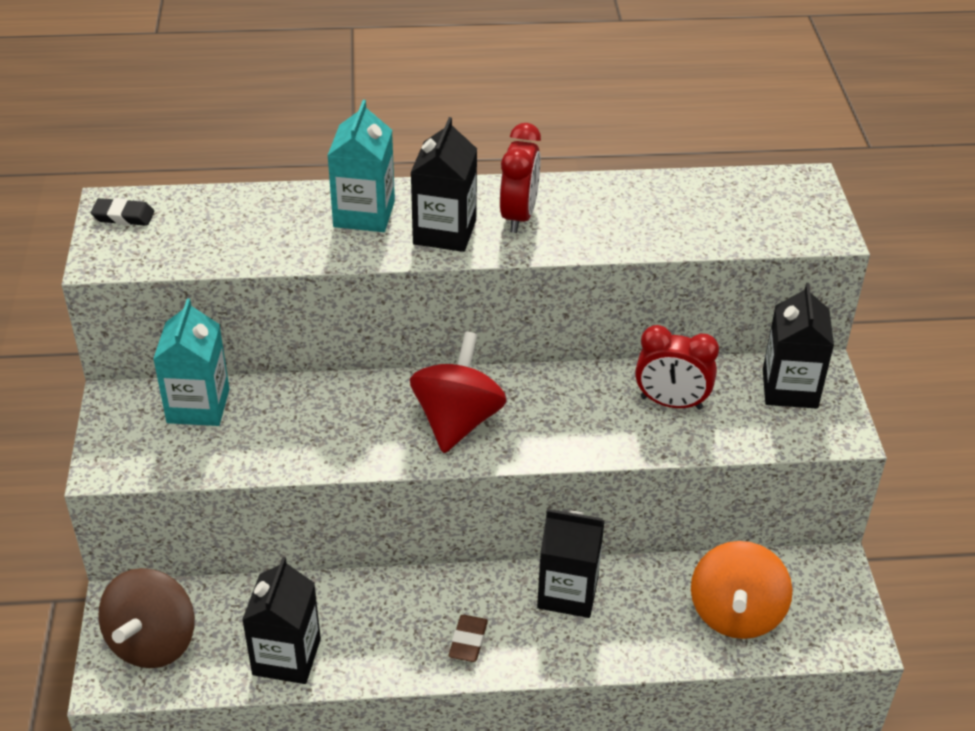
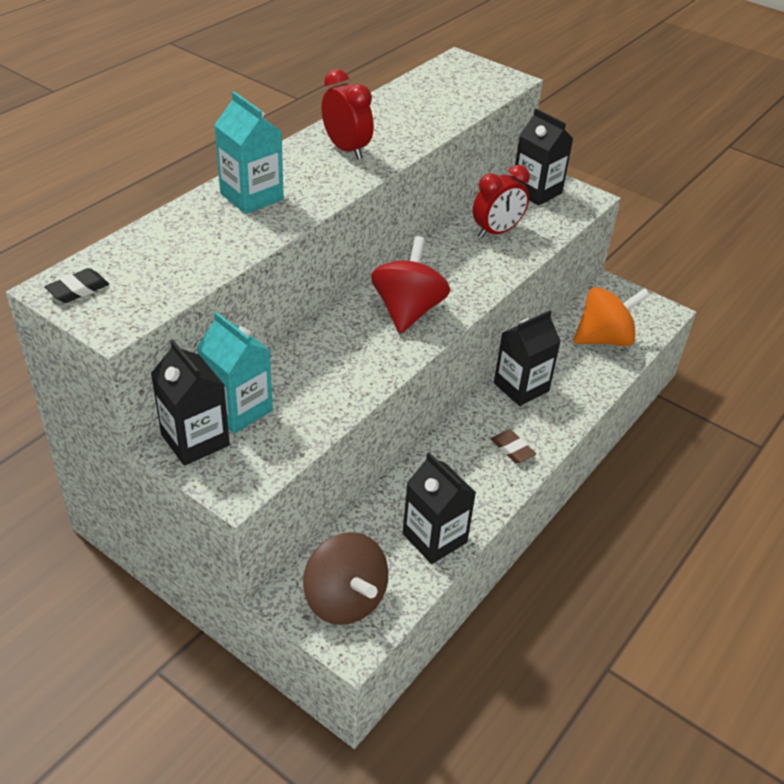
camera: 50 degrees left, 0 degrees up
(444, 232) = (319, 180): black carton -> black carton (195, 440)
(457, 421) = (408, 311): red spinning top -> red spinning top turned 45 degrees clockwise
(735, 614) = (604, 339): orange spinning top -> orange spinning top turned 75 degrees counterclockwise

